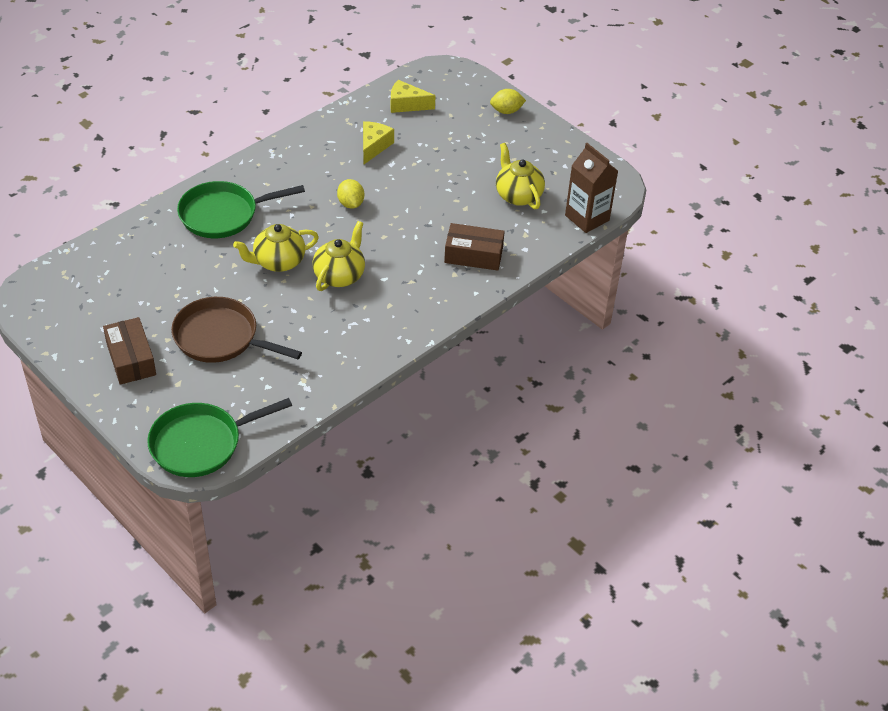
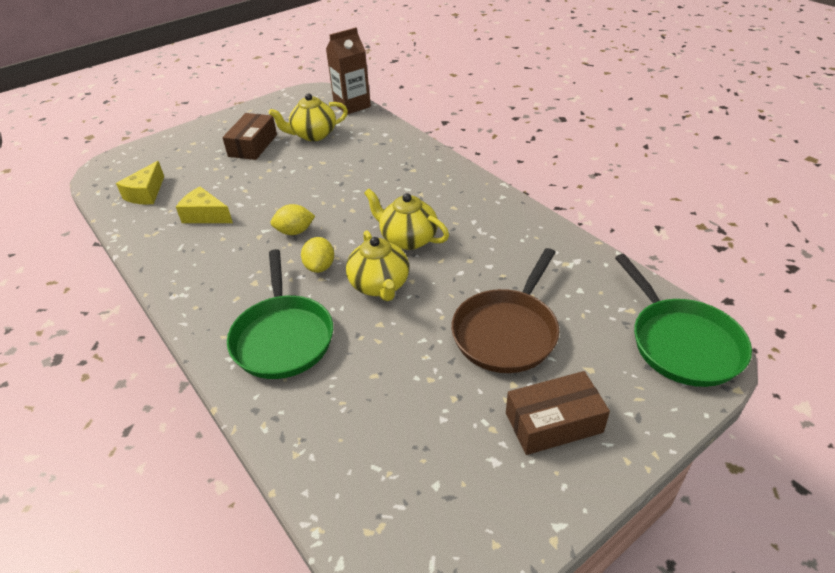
camera: 80 degrees left, 5 degrees down
(473, 255) = (389, 159): brown box -> brown box (253, 145)
(506, 111) = (191, 137): yellow lemon -> yellow lemon (320, 267)

